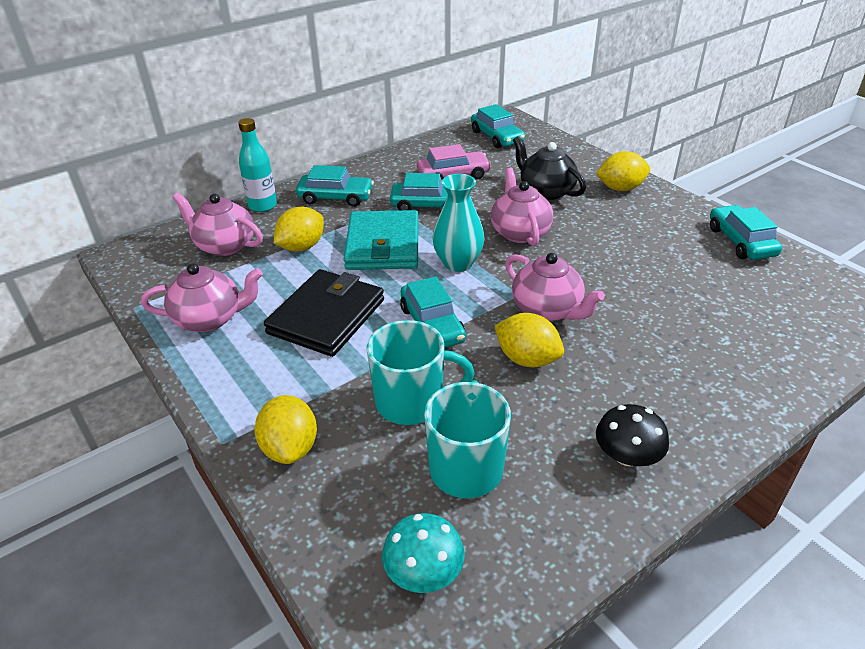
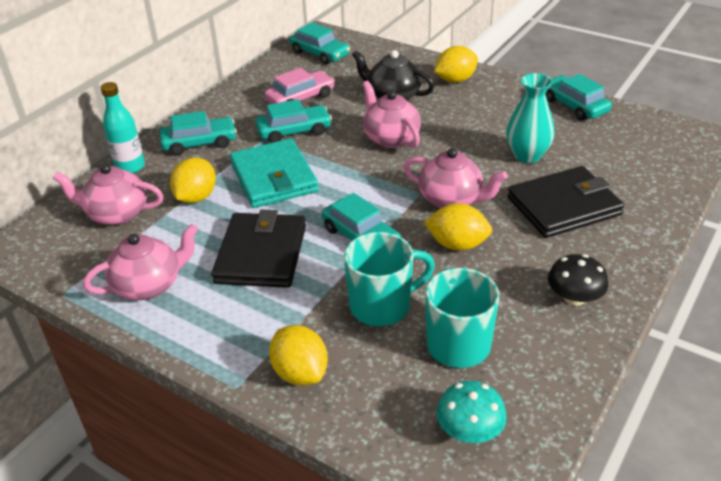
camera: 20 degrees left, 0 degrees up
(458, 263) = (352, 178): turquoise vase -> turquoise vase (527, 155)
(670, 348) = (563, 206): none -> black wallet

